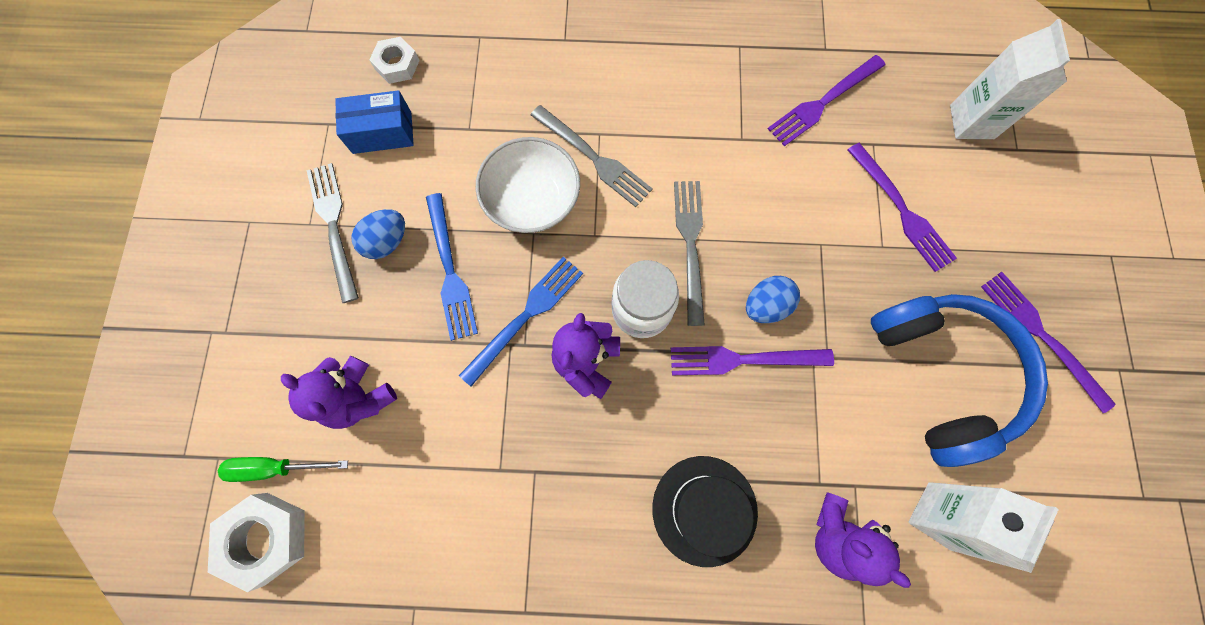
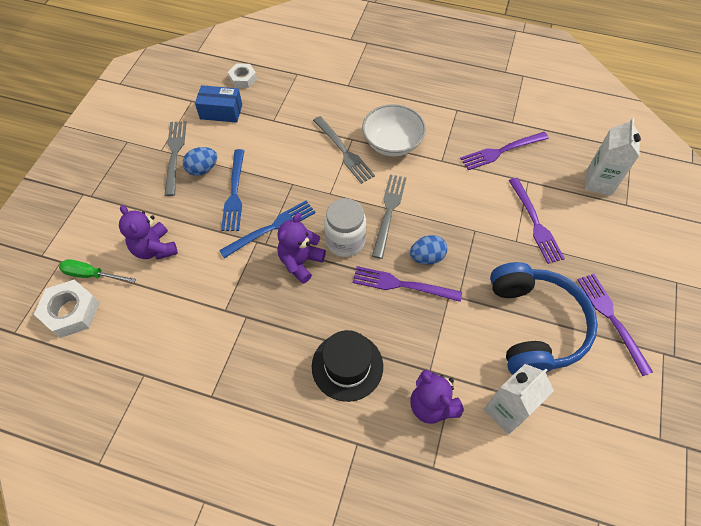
camera: 15 degrees right, 15 degrees down
(532, 200) = (298, 166): white bowl -> white bowl (392, 143)

